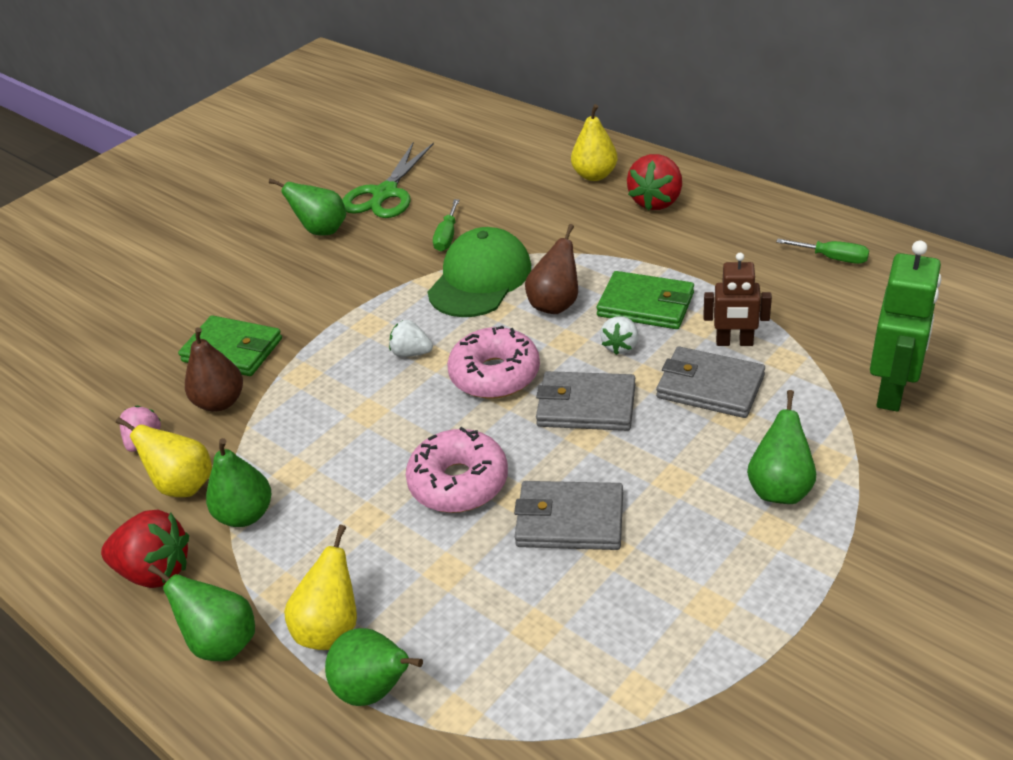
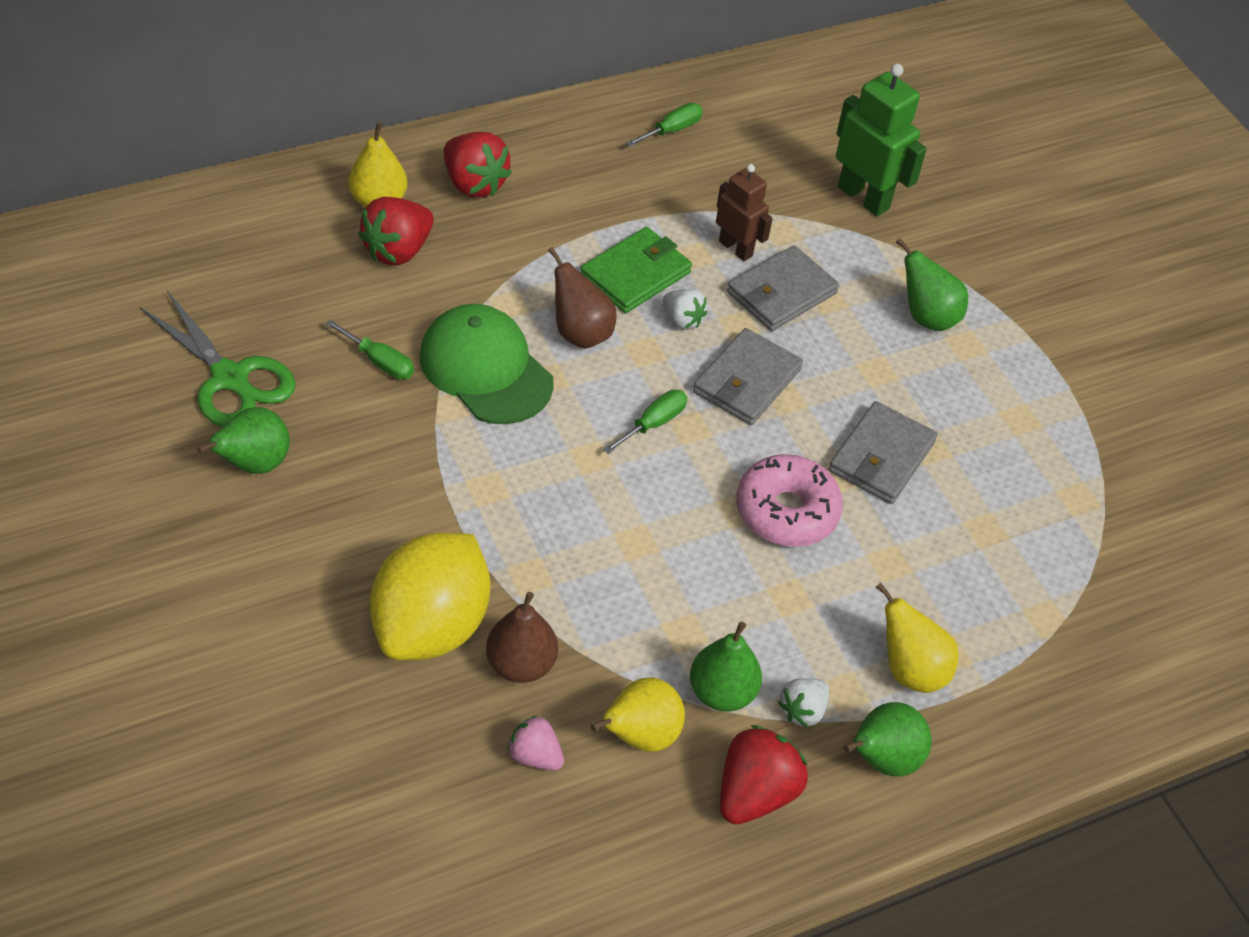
camera: 75 degrees left, 10 degrees up
(232, 350) = (431, 626): green wallet -> yellow lemon
(375, 689) = (993, 661): green pear -> none
(411, 353) = (567, 472): white strawberry -> white strawberry (802, 710)
(495, 374) = (653, 423): pink donut -> green screwdriver
(556, 201) = (398, 251): none -> red strawberry
(734, 342) = (736, 248): brown robot -> brown robot turned 75 degrees counterclockwise

